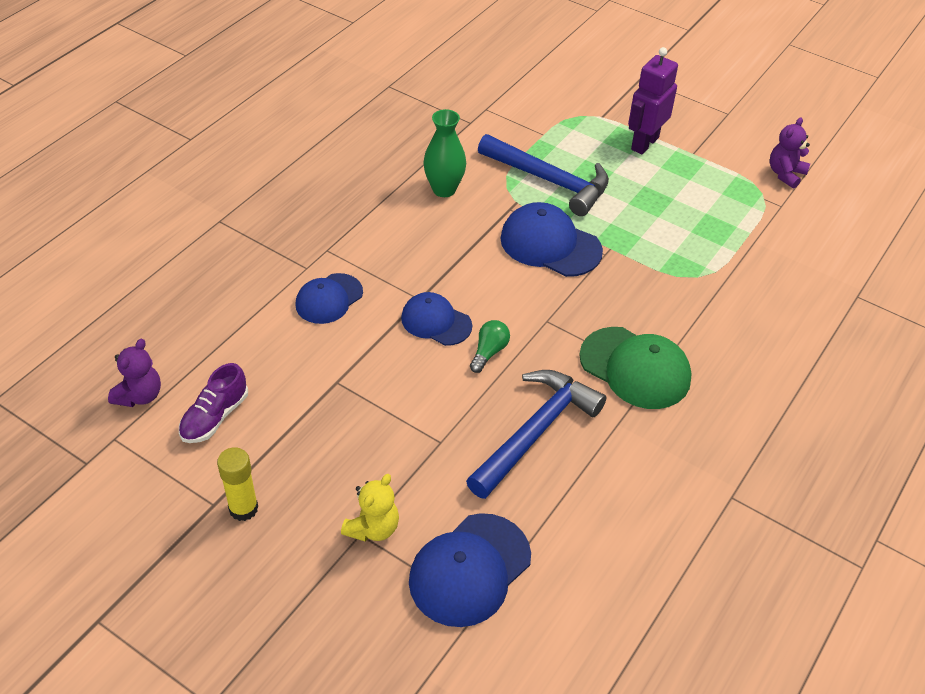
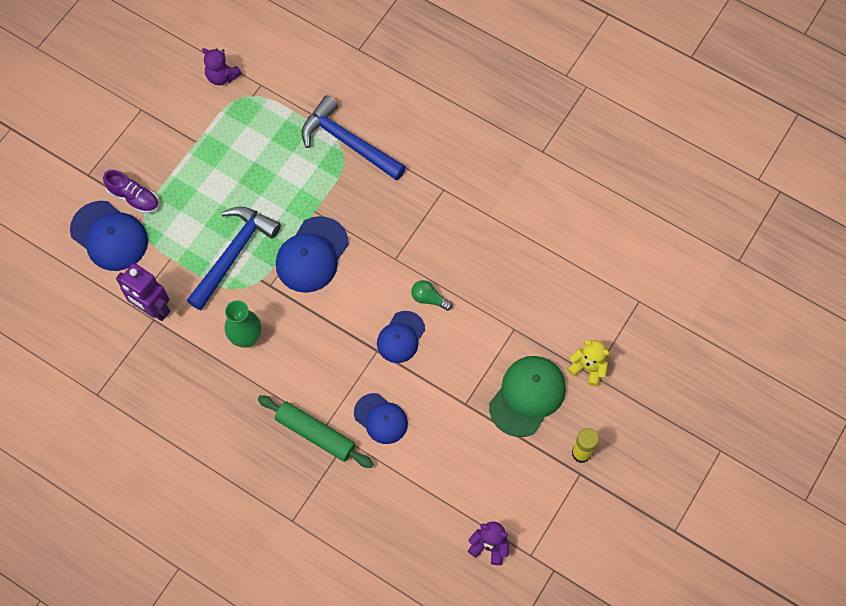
camera: 90 degrees left, 20 degrees up
(215, 417) = (505, 486): purple shoe -> purple shoe (134, 198)
(319, 242) = (315, 434): none -> green rolling pin
(469, 570) = (612, 307): blue cap -> blue cap (109, 236)
(536, 431) = (499, 267): blue hammer -> blue hammer (348, 142)
(635, 368) = (437, 201): green cap -> green cap (527, 396)
(644, 143) = (183, 178): purple robot -> purple robot (153, 309)

